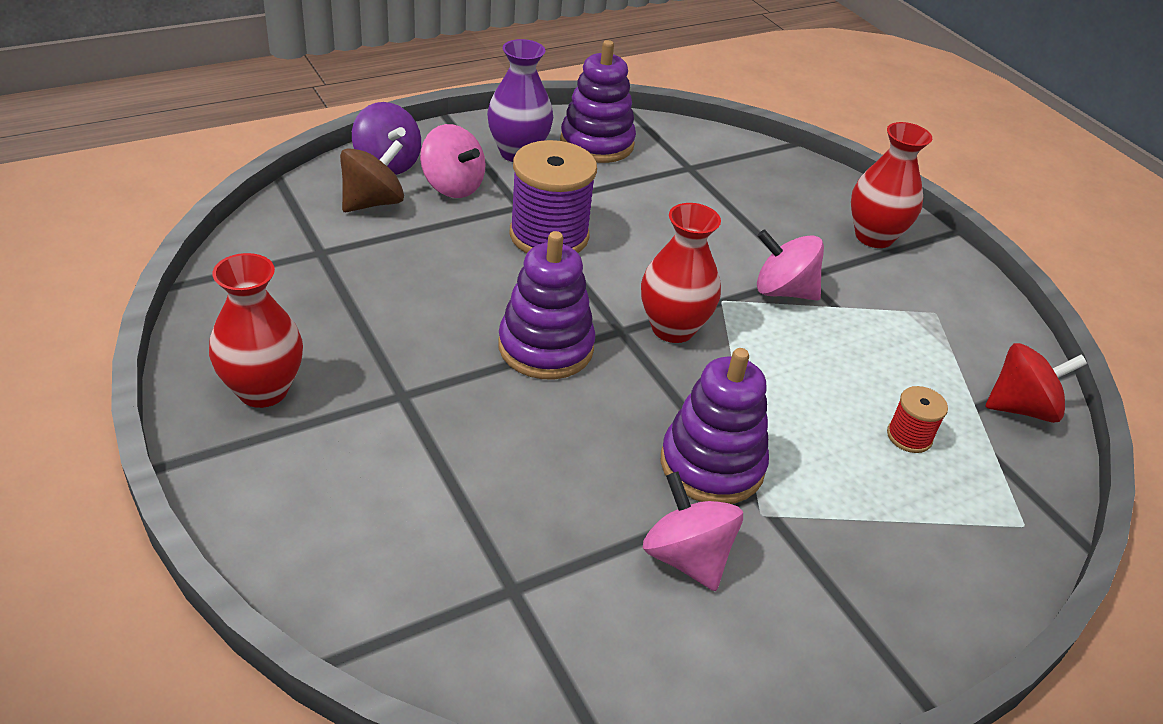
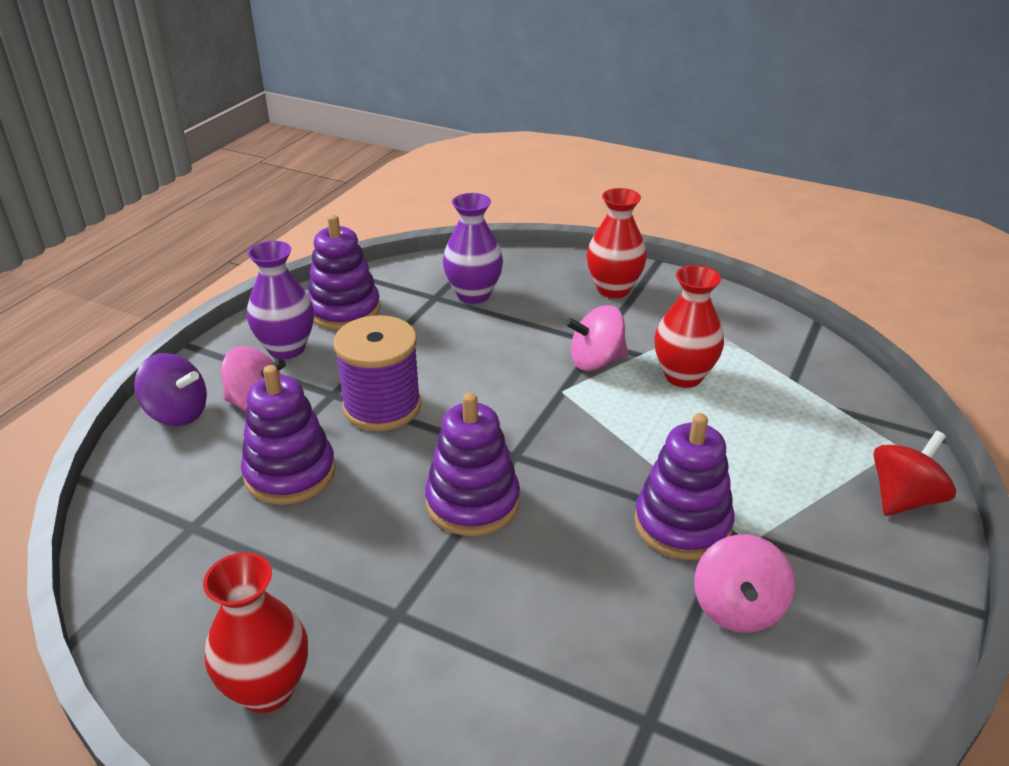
camera: 30 degrees left, 5 degrees down
(373, 202) = (198, 455): brown spinning top -> none
(426, 250) = (290, 473): none -> purple stacking toy
(672, 328) = (550, 432): red vase -> red vase (683, 376)
(686, 557) = (737, 608): pink spinning top -> pink spinning top turned 105 degrees counterclockwise
(727, 181) = (473, 295): none -> purple vase
(909, 436) = (777, 424): red spool -> none
(1021, 408) = (817, 365): red spinning top -> red spinning top (904, 498)

